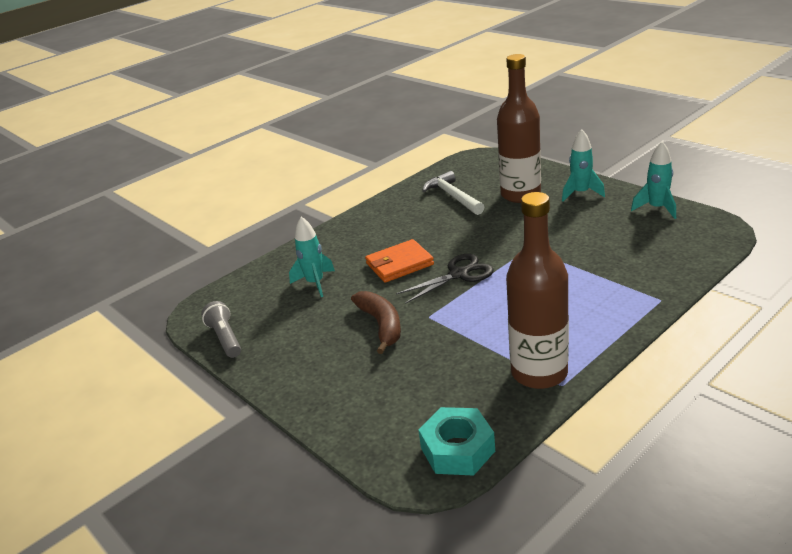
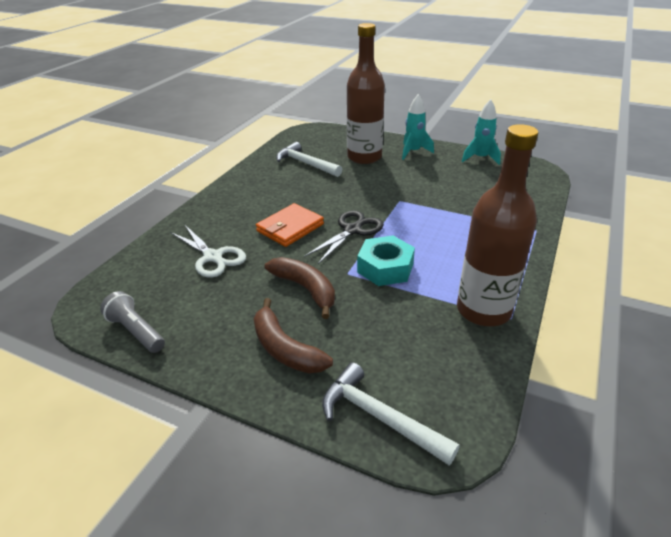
camera: 25 degrees left, 5 degrees up
(315, 283) = (213, 257): turquoise rocket -> white scissors
(335, 373) = (285, 348): none -> brown banana
(382, 443) = (379, 417): none -> white hammer
(457, 449) = (460, 406): turquoise nut -> turquoise nut (385, 268)

